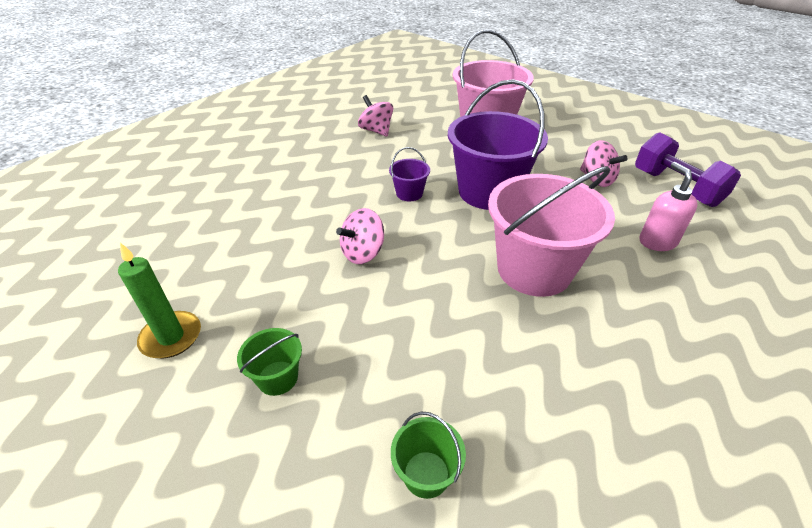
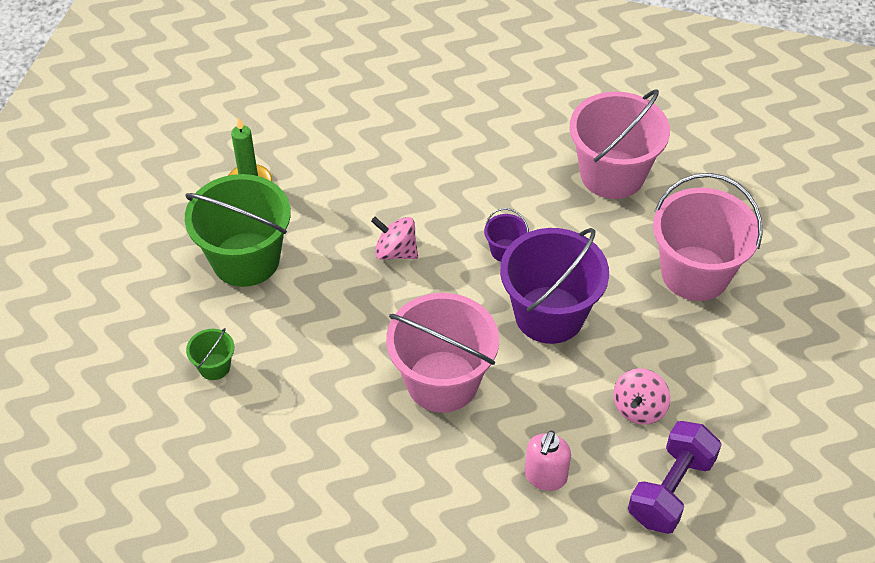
camera: 65 degrees right, 10 degrees up
(277, 378) = (246, 259): green bucket -> green bucket, size x2.28
(376, 131) = (612, 174): pink spinning top -> pink bucket
(657, 241) = (545, 477): pink soap dispenser -> pink soap dispenser turned 150 degrees clockwise

